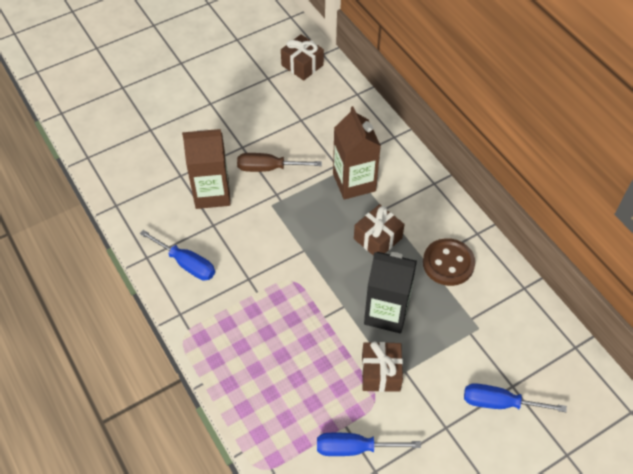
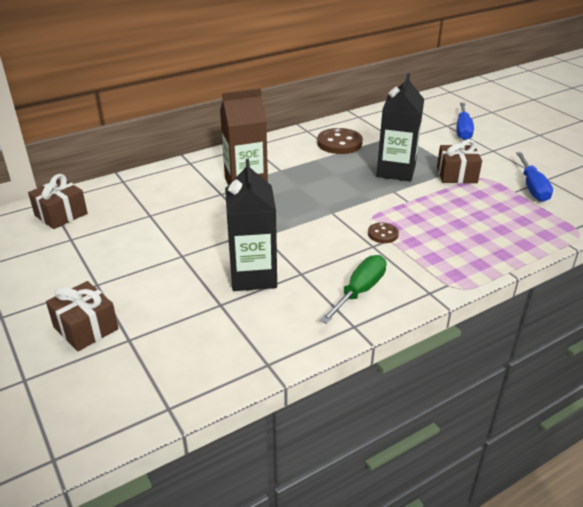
camera: 90 degrees left, 20 degrees down
(186, 264) = (359, 291): blue screwdriver -> green screwdriver
(212, 193) = (253, 276): brown carton -> black carton
(266, 288) = (383, 234): none -> brown button
(268, 168) = (219, 235): brown screwdriver -> none
(378, 238) = (315, 173): brown gift -> brown gift (86, 328)

